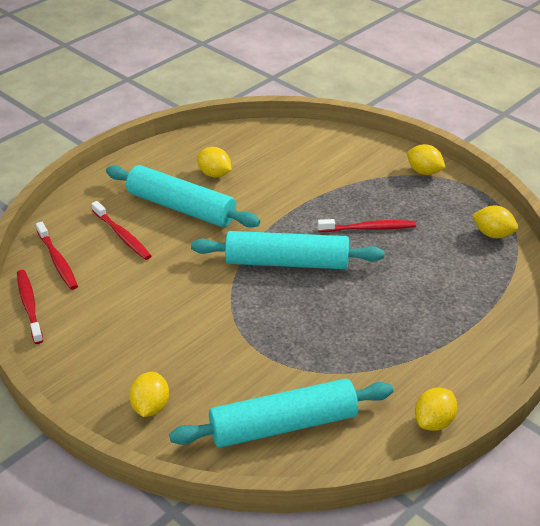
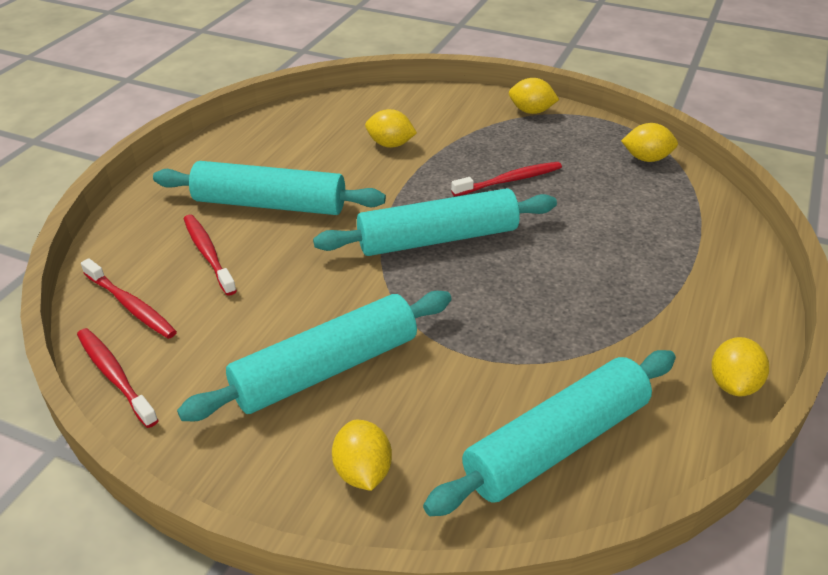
camera: 20 degrees left, 0 degrees up
(122, 236) = (208, 254): red toothbrush -> red toothbrush turned 150 degrees counterclockwise
(161, 336) = (326, 368): none -> turquoise rolling pin
(214, 174) = (292, 159): yellow lemon -> yellow lemon (390, 144)

